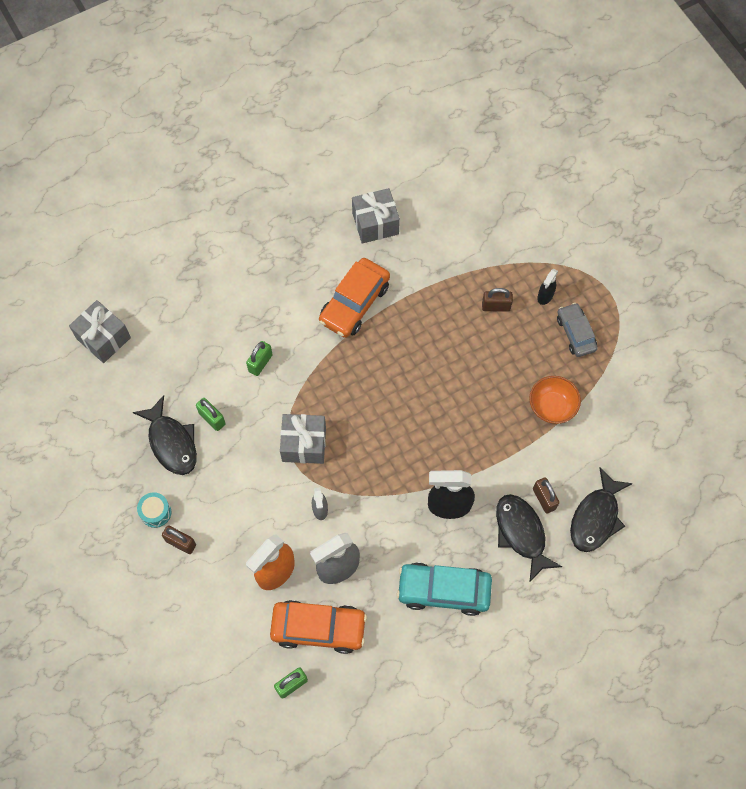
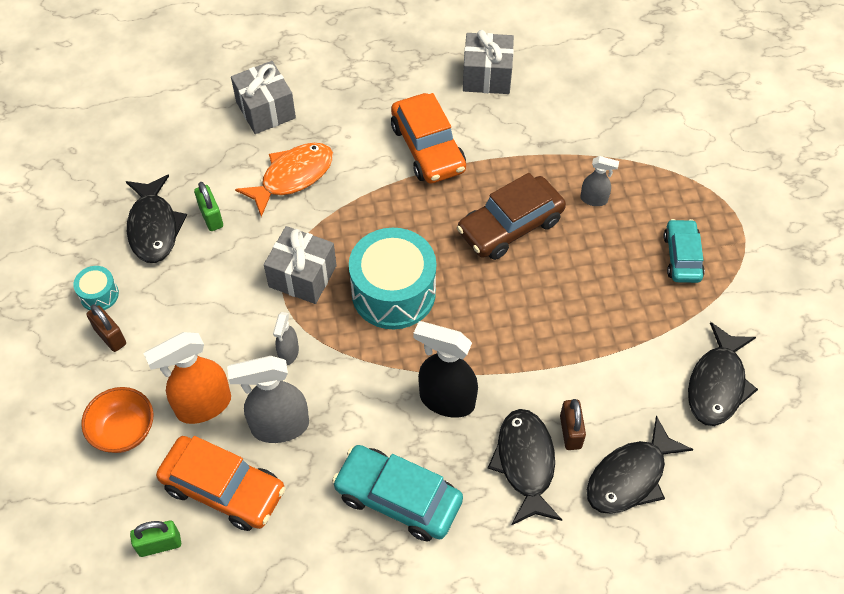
camera: 20 degrees right, 10 degrees down
(103, 338) = (134, 102): grey gift -> grey gift (265, 110)
(260, 363) = (292, 177): green padlock -> orange fish
(354, 303) = (428, 148): orange car -> orange car turned 75 degrees counterclockwise
(377, 434) = (393, 292): none -> turquoise drum
(442, 350) = (510, 226): none -> brown car
(496, 306) = (594, 199): brown padlock -> grey spray bottle
(545, 296) = (658, 206): black spray bottle -> none
(552, 406) = (621, 328): orange bowl -> orange bowl (124, 430)
(575, 333) = (682, 257): grey car -> turquoise car
(632, 427) = (717, 384): none -> black fish

